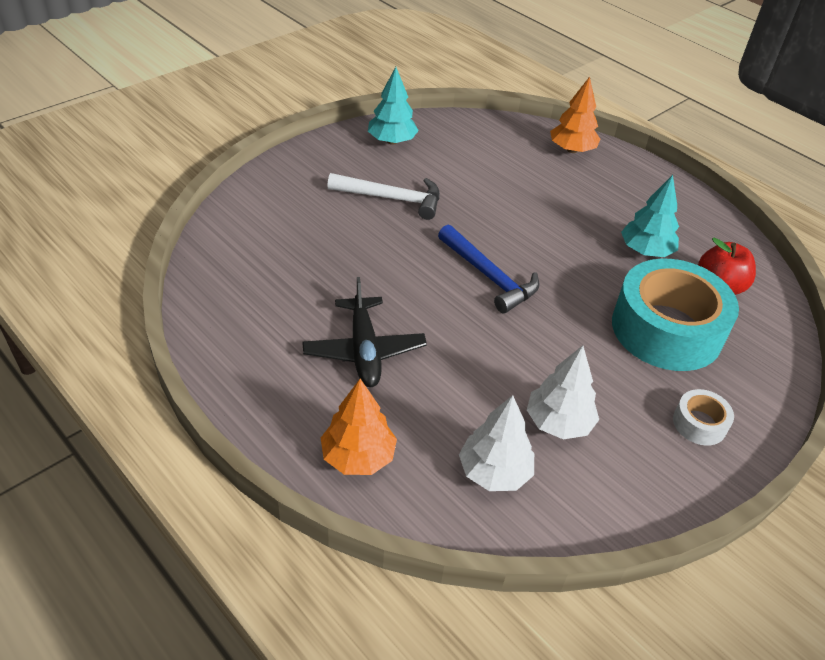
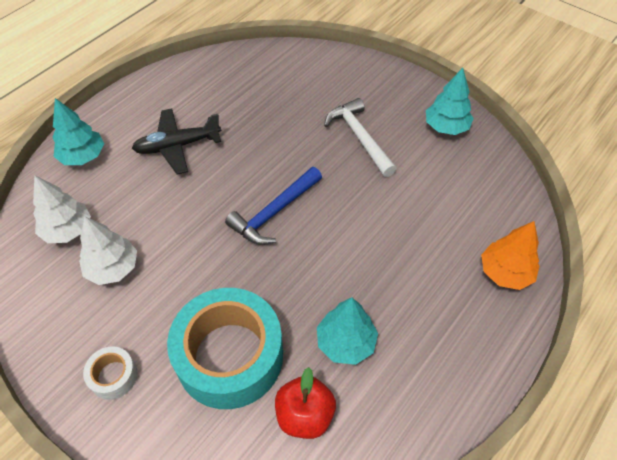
camera: 85 degrees right, 10 degrees up
(358, 456) = (83, 156): orange tree -> turquoise tree
(391, 198) = (359, 138): white hammer -> white hammer turned 150 degrees clockwise

